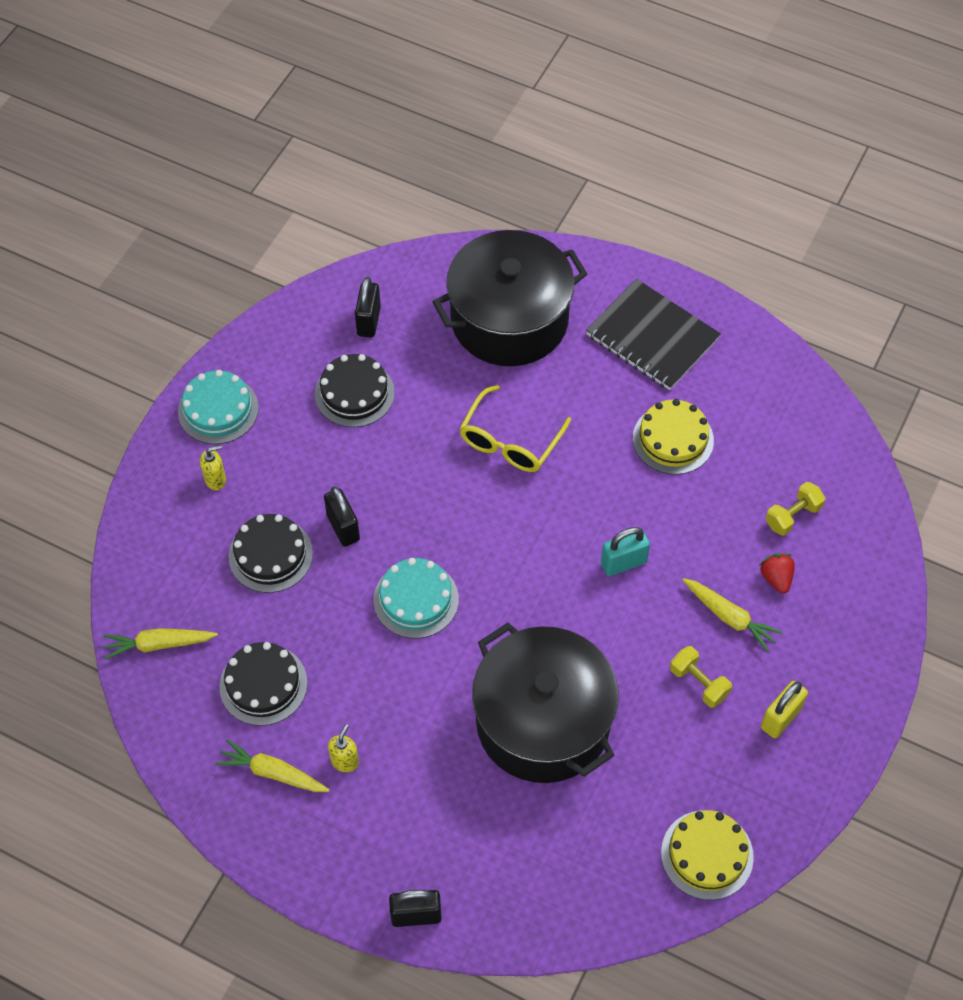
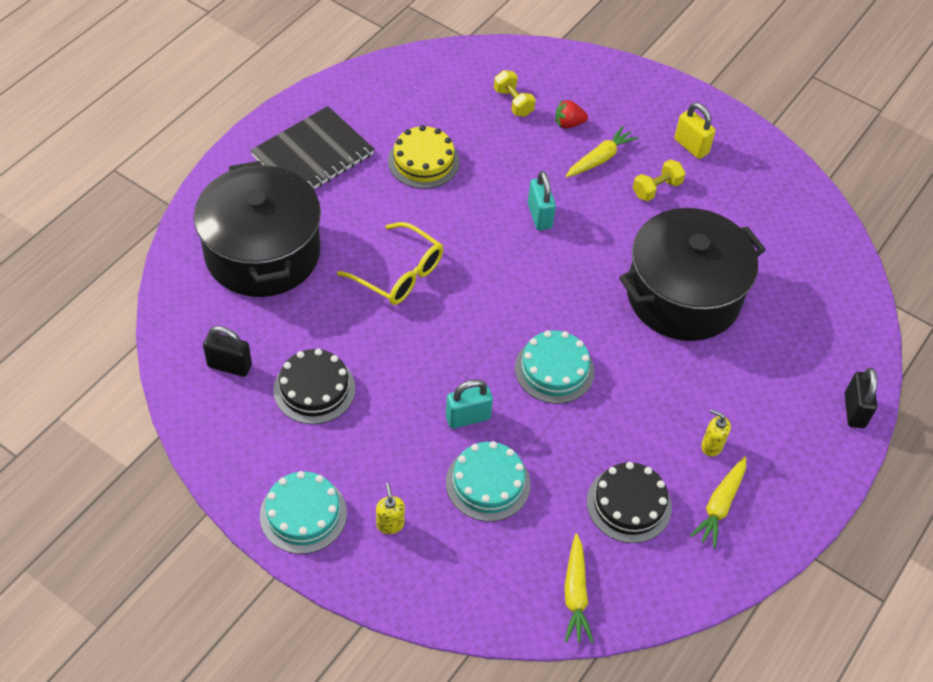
camera: 85 degrees left, 5 degrees down
(270, 555) = (488, 483): black cake -> turquoise cake
(343, 527) = (468, 417): black padlock -> turquoise padlock
(707, 854) = (802, 212): yellow cake -> none

